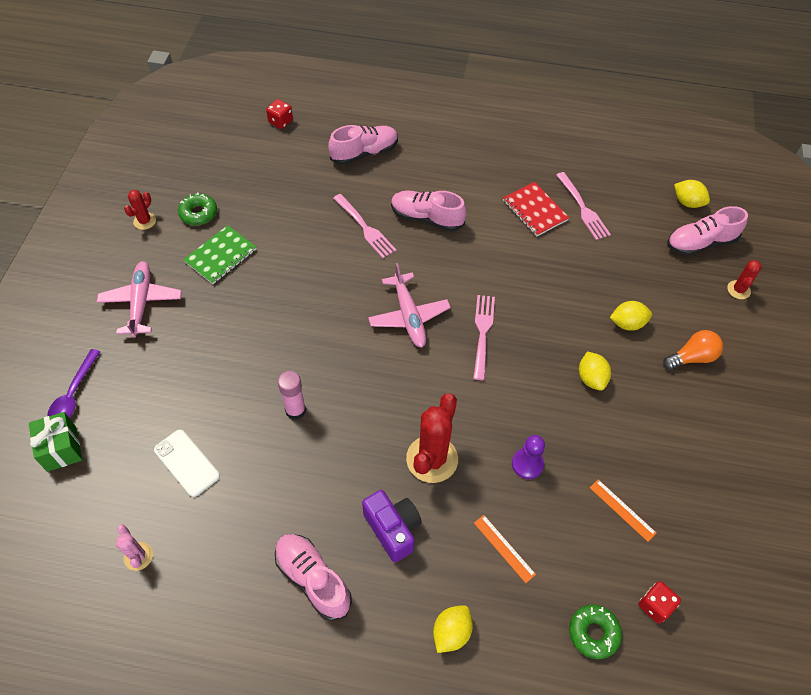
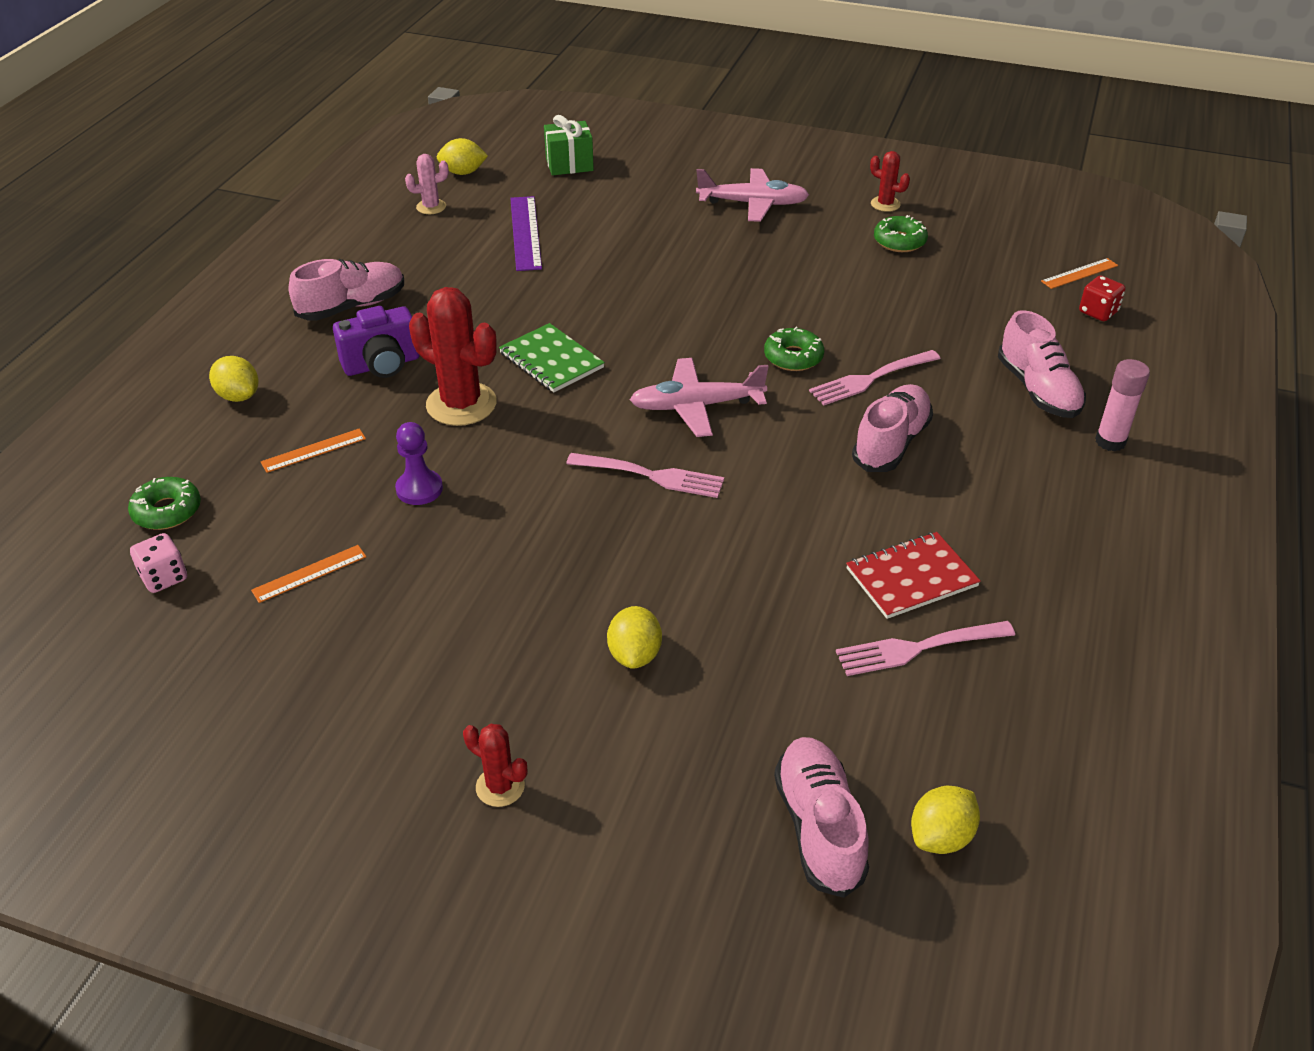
camera: 100 degrees right, 15 degrees down
(73, 394) = (634, 168): purple spoon -> none
(187, 463) = (525, 233): white phone -> purple ruler
(221, 256) = (823, 257): green notebook -> green notebook (551, 360)
(237, 126) = (1079, 273): none -> orange ruler
(295, 410) = (569, 304): pink glue stick -> pink glue stick (1110, 441)
(347, 267) = (793, 357): none -> green donut
(591, 378) = (537, 584): yellow lemon -> yellow lemon (463, 172)
(655, 605) = (164, 577): red dice -> pink dice
(692, 357) = (542, 731): orange light bulb -> none
(738, 290) = (684, 861): red cactus -> red cactus (500, 786)

